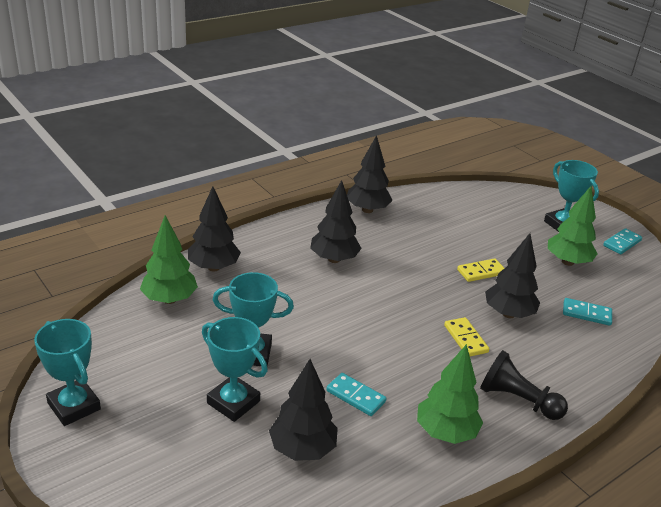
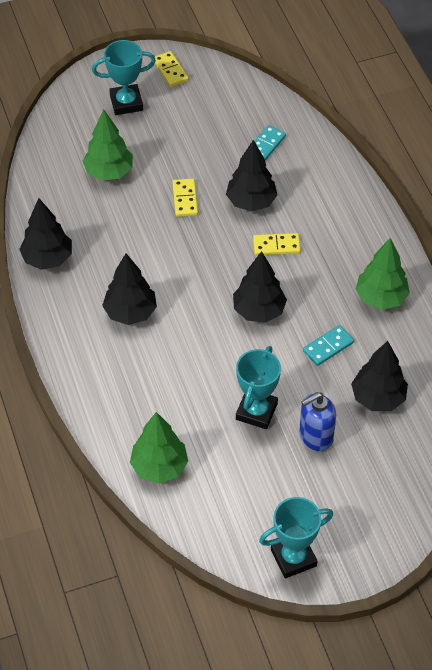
camera: 70 degrees left, 20 degrees up
(214, 267) = (115, 420): black tree -> black tree (258, 311)
(233, 402) = (315, 436): turquoise trophy -> blue soap dispenser
(517, 400) = (357, 237): black pawn -> none
(567, 262) = (188, 126): green tree -> green tree (109, 172)
(622, 243) = (170, 70): turquoise domino -> yellow domino

